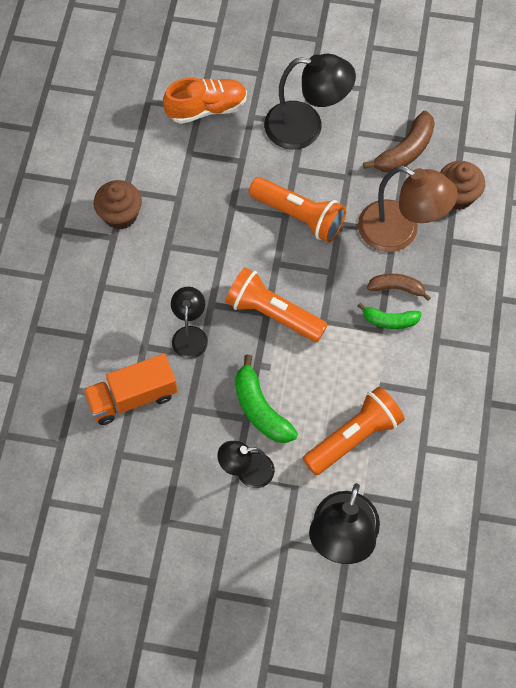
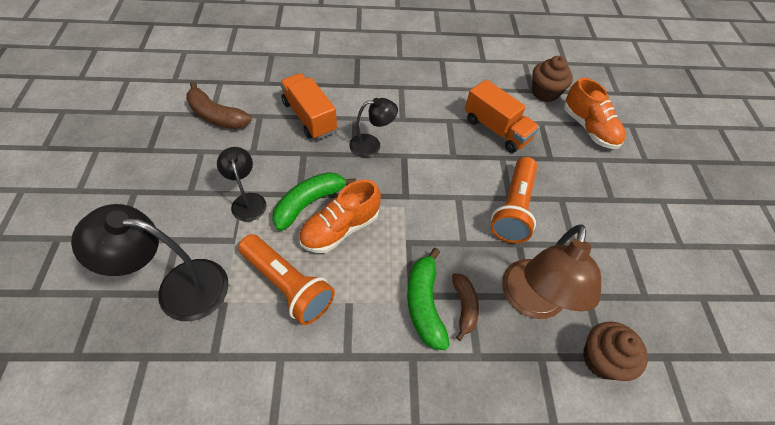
camera: 75 degrees right, 10 degrees down
(120, 215) = (466, 89): brown cupcake -> brown cupcake (544, 93)
(191, 201) = (496, 129): none -> orange truck
(272, 313) = (406, 200): orange flashlight -> none
(297, 382) = (340, 229): none -> orange shoe
(306, 127) = (610, 202): black lamp -> none
(389, 320) = (424, 304): green banana -> green banana, size x1.53
(405, 151) = (630, 295): brown banana -> brown banana (216, 116)

